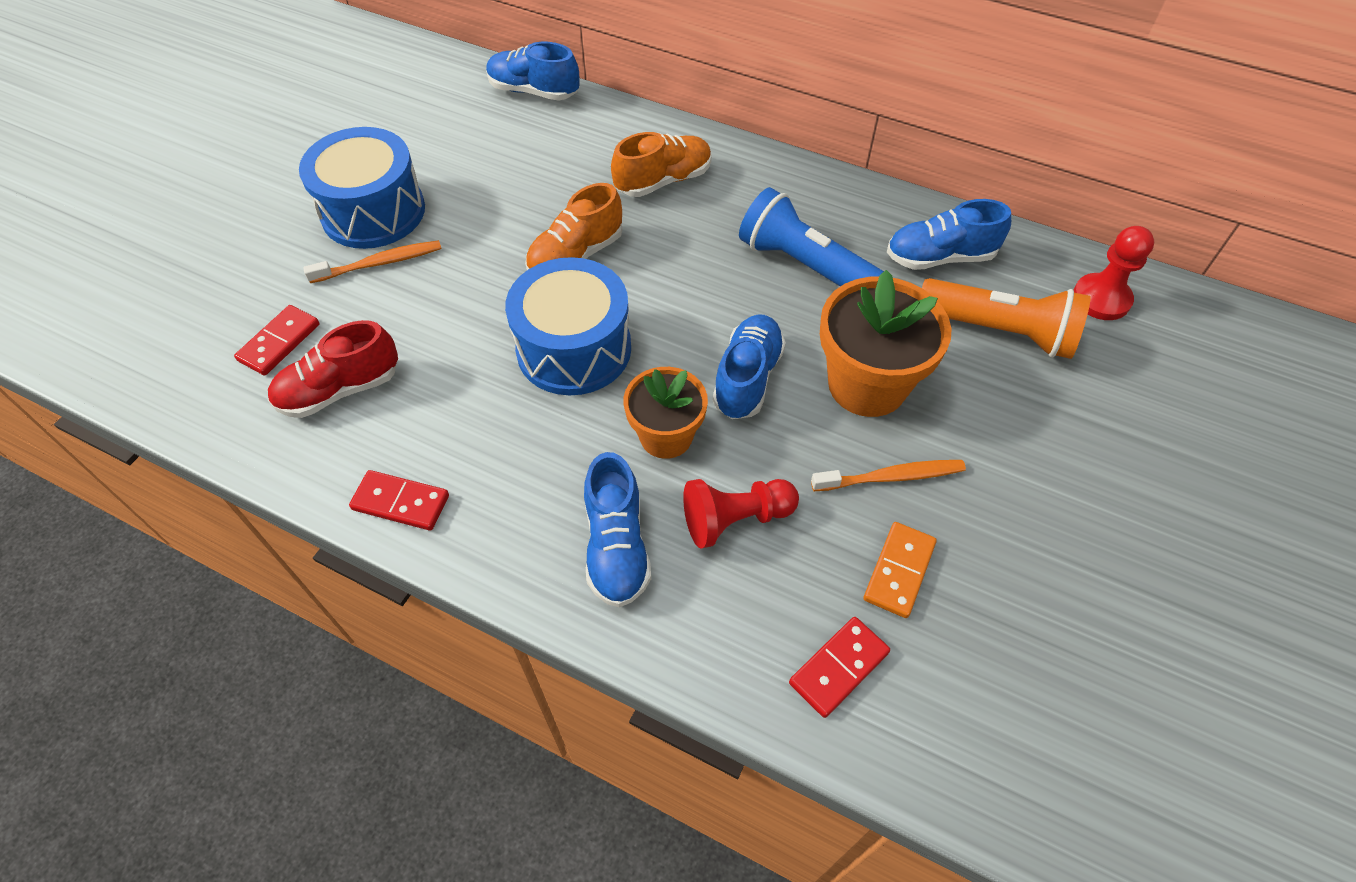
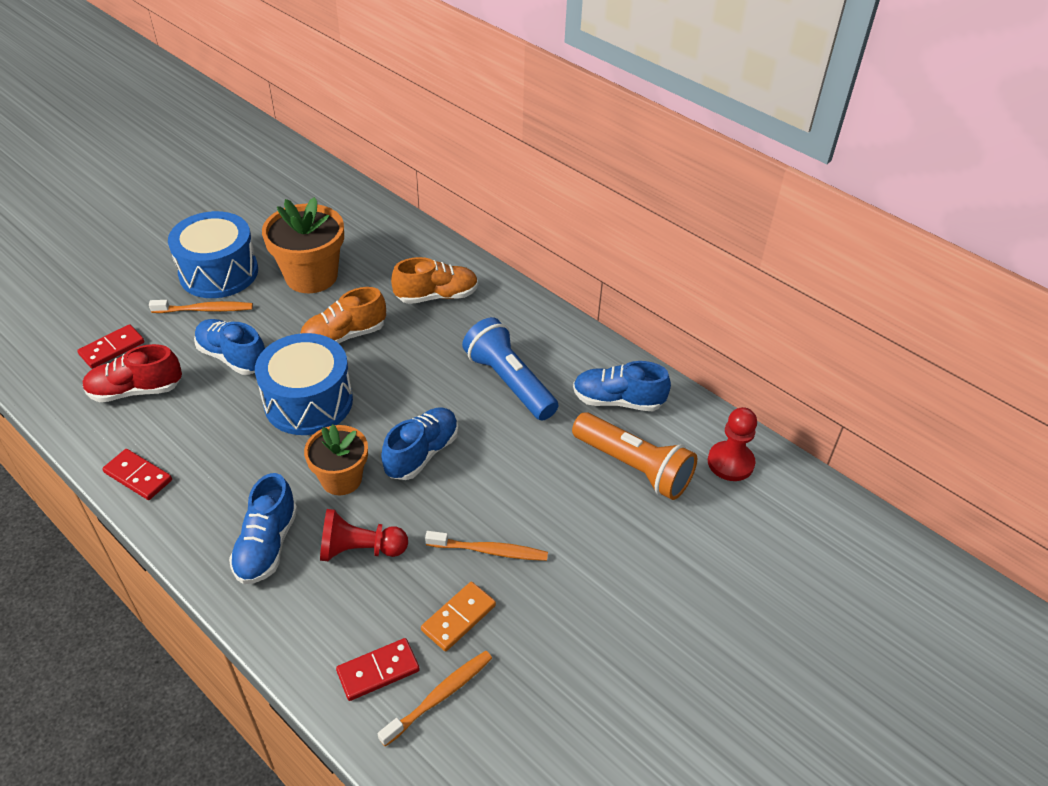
camera: 15 degrees right, 10 degrees down
(534, 91) = (376, 210): blue shoe -> blue shoe (233, 357)
(867, 384) = (509, 480): orange flower pot -> orange flower pot (311, 276)
(929, 677) = (439, 696): none -> orange toothbrush

